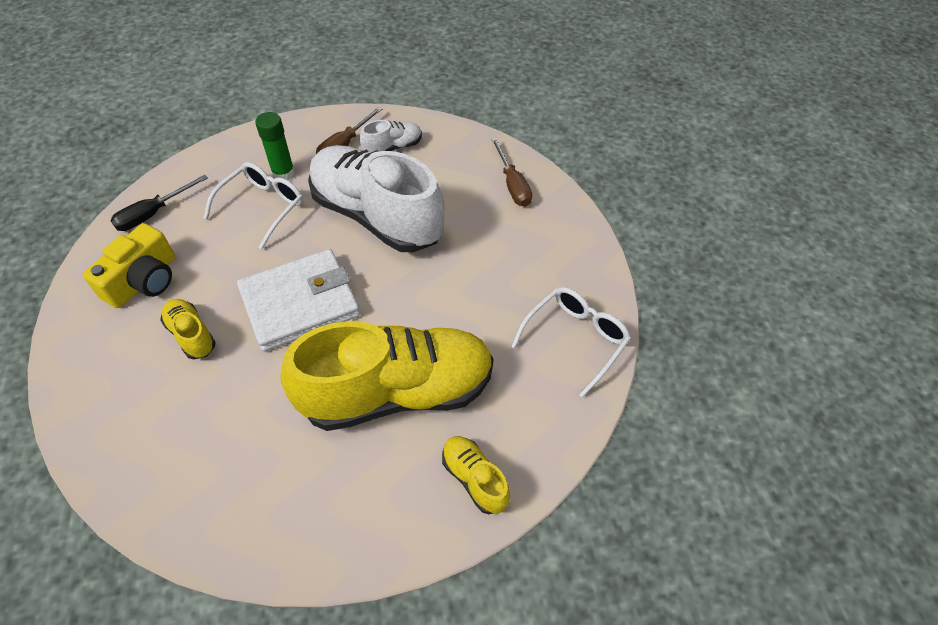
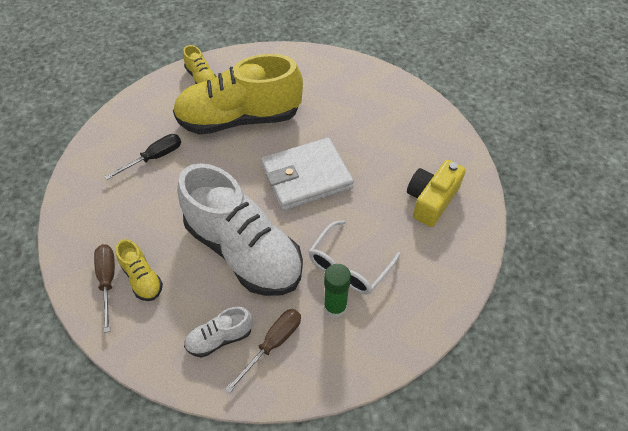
camera: 175 degrees left, 0 degrees up
(153, 214) = (449, 263): black screwdriver -> black screwdriver (154, 158)
(191, 335) = (381, 159): yellow shoe -> yellow shoe (142, 278)
(574, 340) = (113, 143): white glasses -> none

